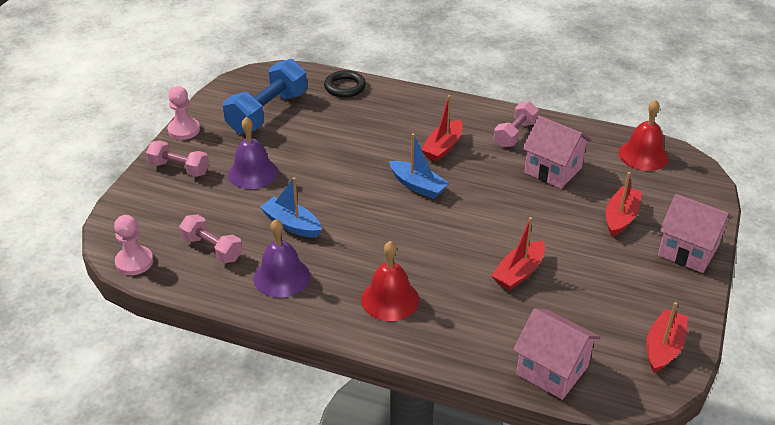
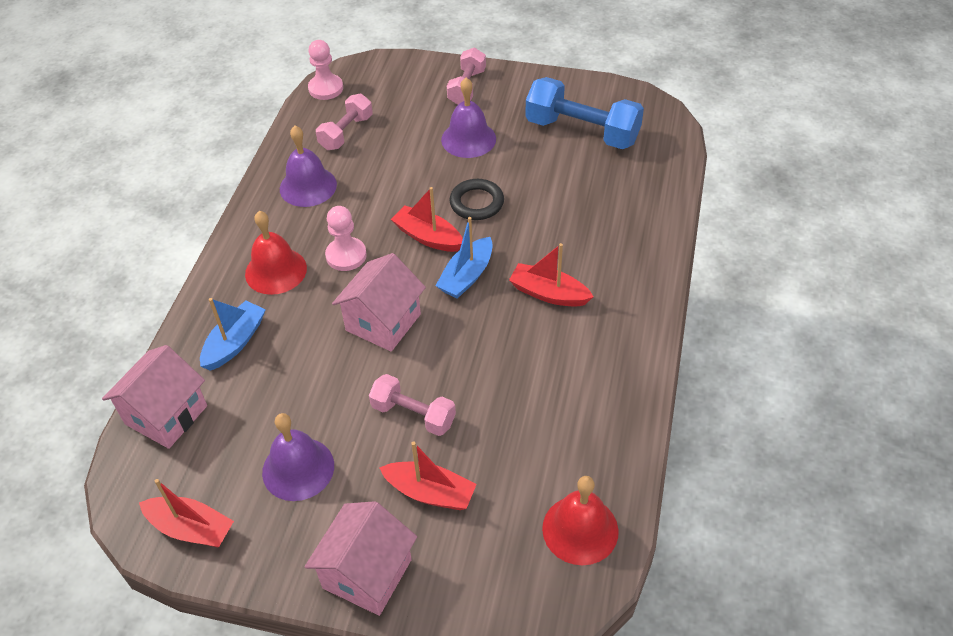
camera: 85 degrees right, 10 degrees up
(184, 130) = (533, 77): pink pawn -> pink pawn (346, 255)
(292, 224) = (387, 181): blue boat -> blue boat (235, 342)
(345, 87) = (656, 188): black ring -> black ring (476, 203)
(515, 134) = (596, 368): pink dumbbell -> pink dumbbell (413, 414)
(519, 272) = (318, 380): red boat -> red boat (428, 237)
(553, 170) = (522, 413): pink house -> pink house (383, 322)
(604, 285) = (298, 468): none -> purple bell

